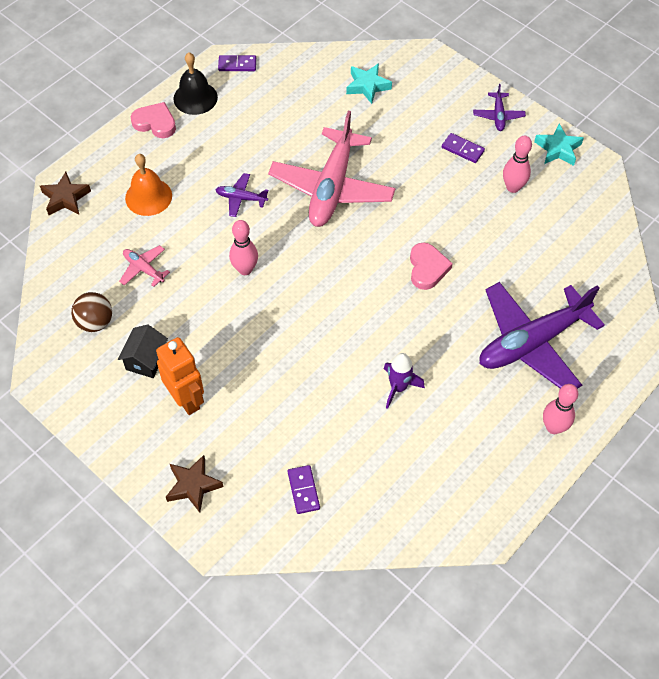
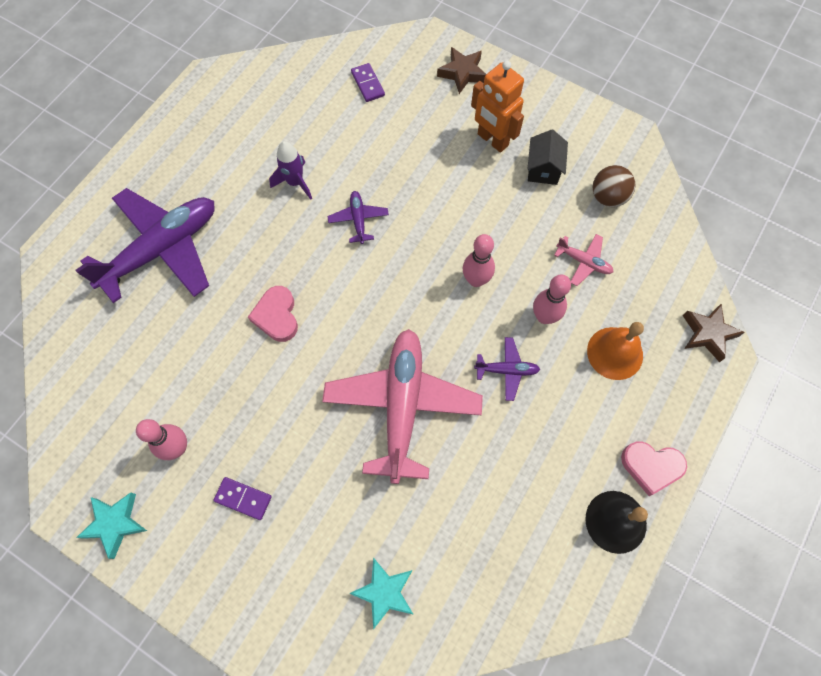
camera: 170 degrees right, 10 degrees up
(237, 65) = (579, 598): purple domino -> none
(498, 115) = (195, 570): purple plane -> purple plane (358, 220)
(553, 427) = (145, 170): pink bowling pin -> pink bowling pin (544, 317)

